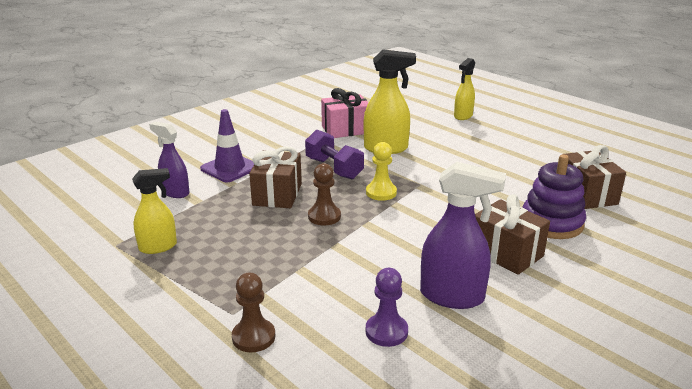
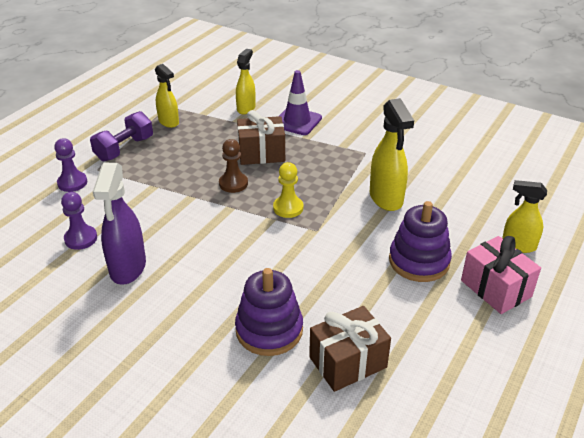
camera: 75 degrees right, 10 degrees up
(175, 192) = (246, 108): purple spray bottle -> yellow spray bottle
(253, 337) = (72, 183): brown pawn -> purple pawn
(334, 168) = (323, 174): purple dumbbell -> purple dumbbell (124, 149)
(345, 129) = (416, 166): pink gift -> pink gift (496, 288)
(473, 150) = (419, 261): none -> purple stacking toy
(506, 253) = (201, 297): brown gift -> none

